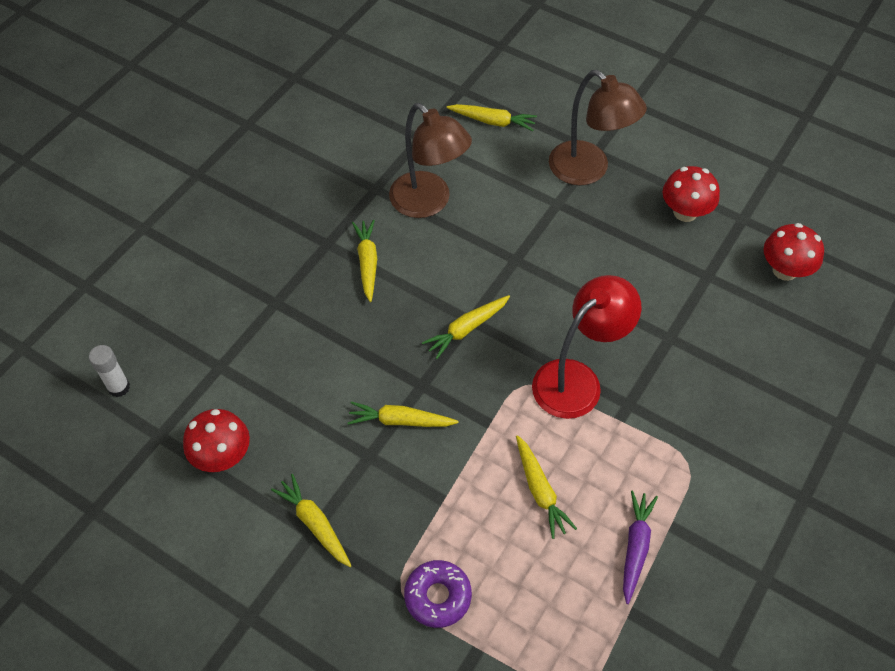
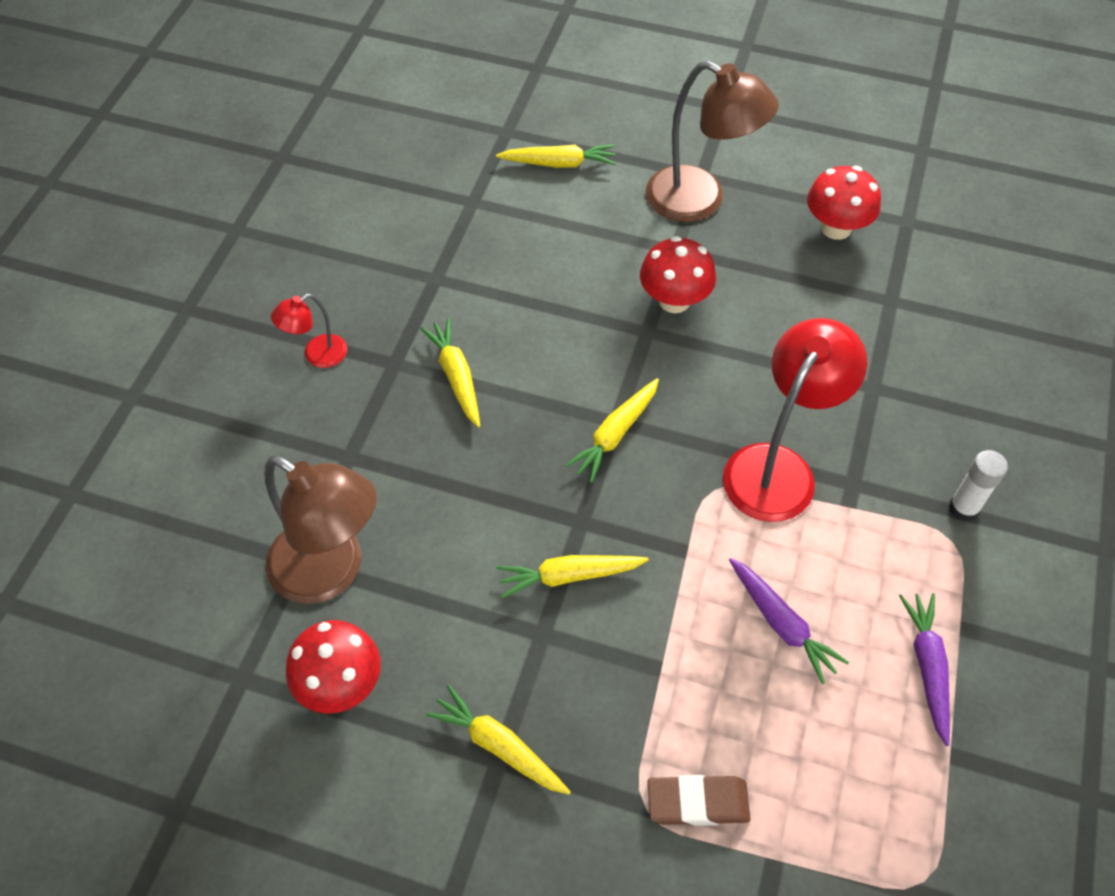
camera: 15 degrees left, 0 degrees up
(119, 387) = (163, 624): white glue stick -> white glue stick (963, 508)
(276, 226) = (317, 355): none -> red lamp
(428, 203) = (511, 282): brown lamp -> brown lamp (331, 572)
(438, 596) = (697, 802): purple donut -> brown eraser
(540, 490) = (781, 624): yellow carrot -> purple carrot
(784, 270) = (979, 273): red mushroom -> red mushroom (674, 300)

